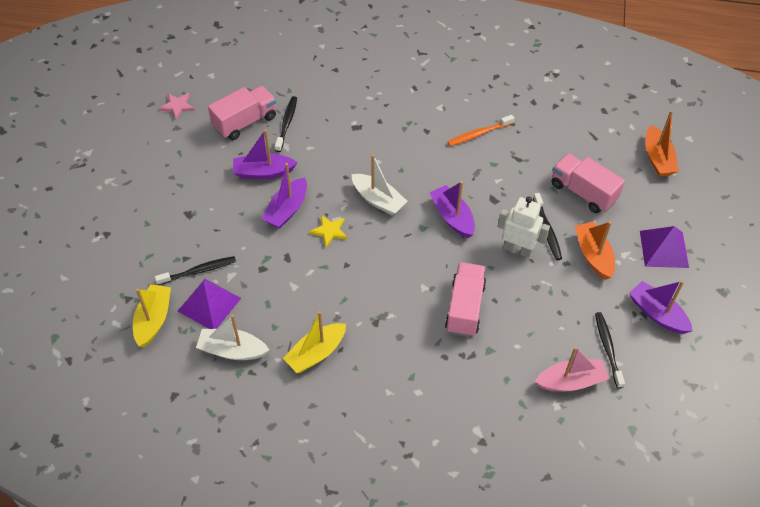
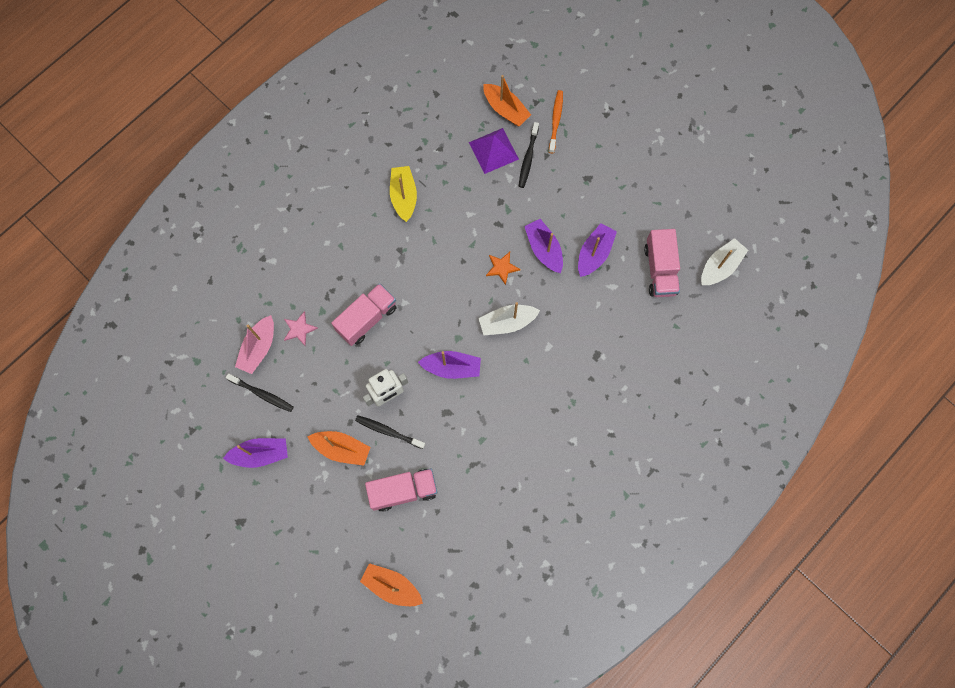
camera: 125 degrees right, 20 degrees up
(153, 320) = (505, 109): yellow boat -> orange boat
(177, 106) = (713, 227): pink star -> pink star (299, 329)
(232, 350) = (445, 145): white boat -> white boat (720, 266)
(287, 123) = (637, 301): black toothbrush -> none
(329, 231) = (502, 268): yellow star -> orange star
(465, 308) = (367, 319): pink truck -> pink truck turned 90 degrees counterclockwise
(478, 134) = (521, 451): orange toothbrush -> orange toothbrush (556, 121)
(664, 249) = (307, 510): purple pyramid -> none

